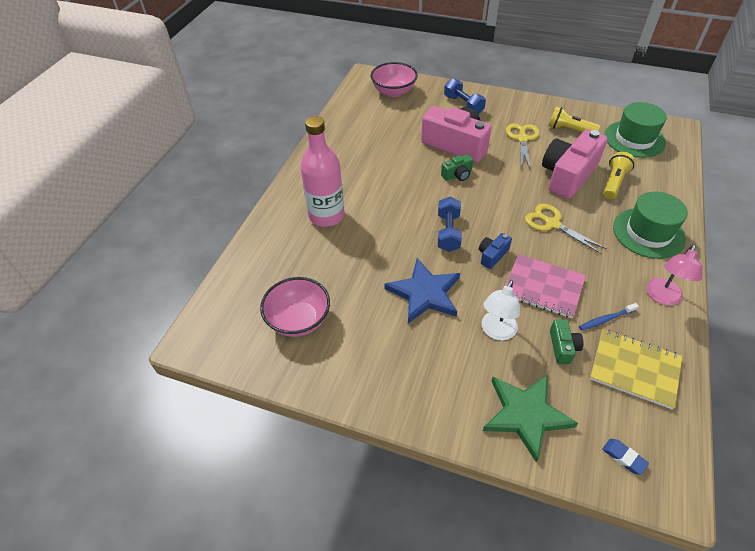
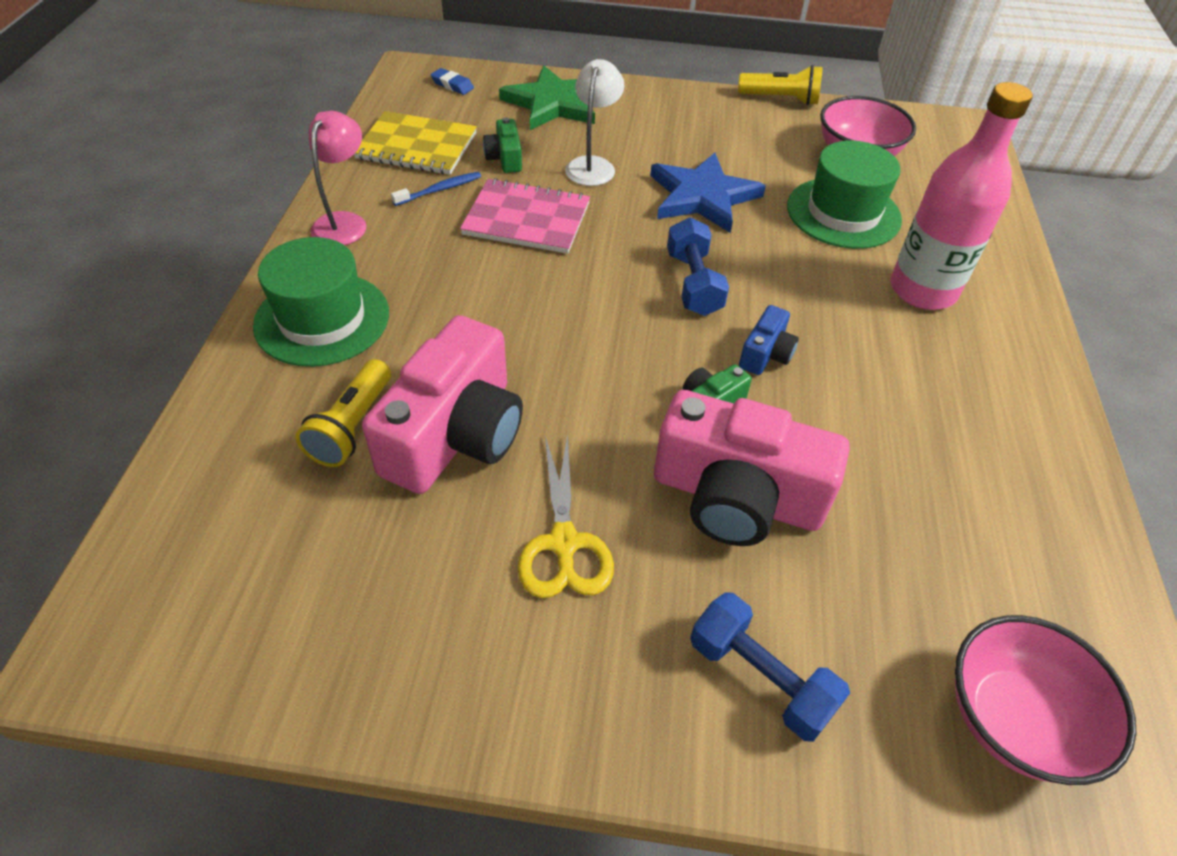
camera: 165 degrees right, 0 degrees up
(492, 255) = (610, 254): blue camera -> blue camera (766, 354)
(552, 224) = (503, 317): yellow scissors -> none
(569, 130) = (426, 599): yellow flashlight -> yellow flashlight (781, 99)
(634, 139) = (242, 585): green hat -> green hat (843, 213)

